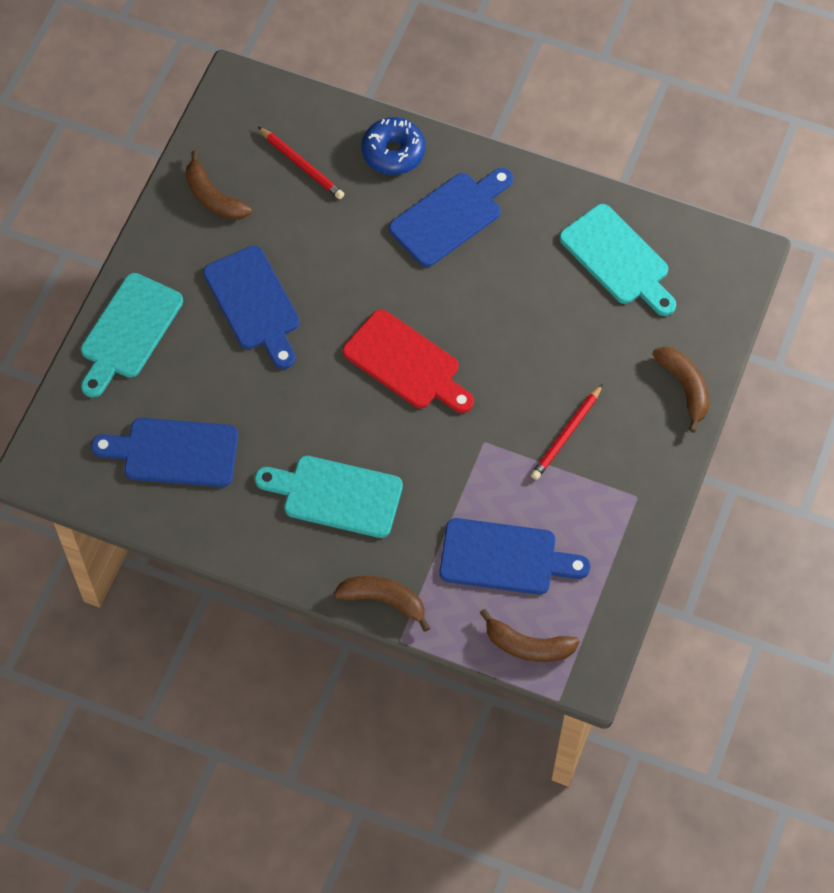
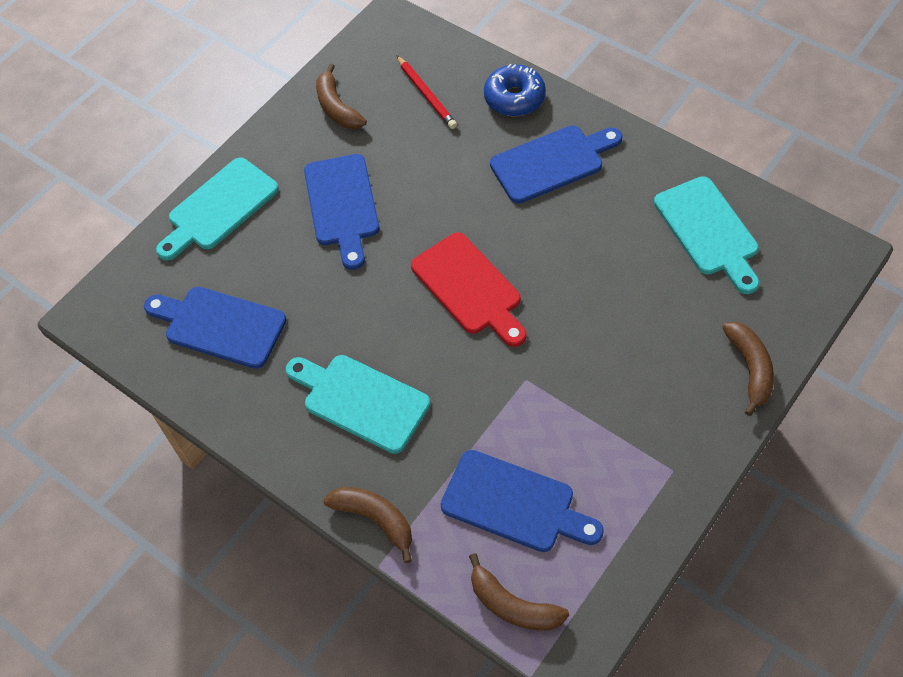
camera: 20 degrees right, 5 degrees down
(566, 434) = (613, 390): red pencil -> none

